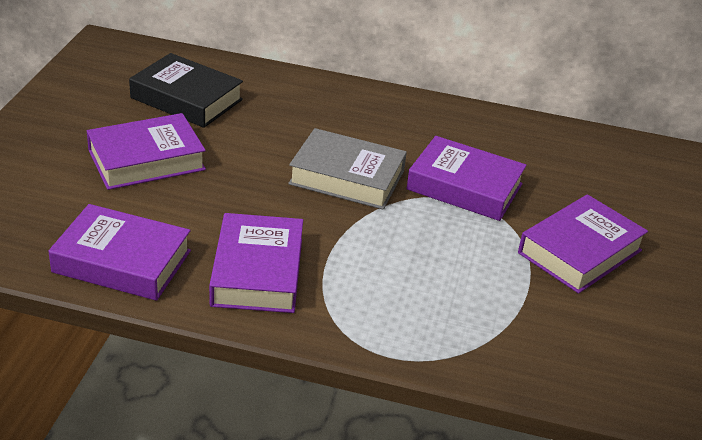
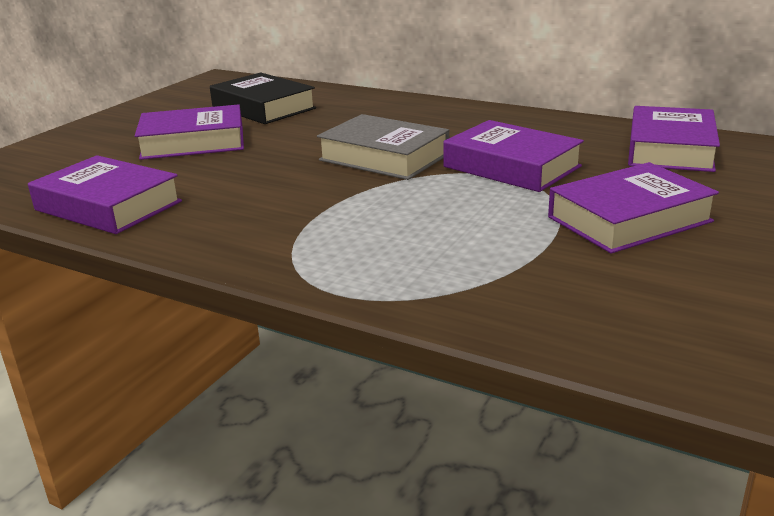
camera: 20 degrees right, 10 degrees down
(257, 272) = (237, 218): purple book -> purple book (670, 149)

